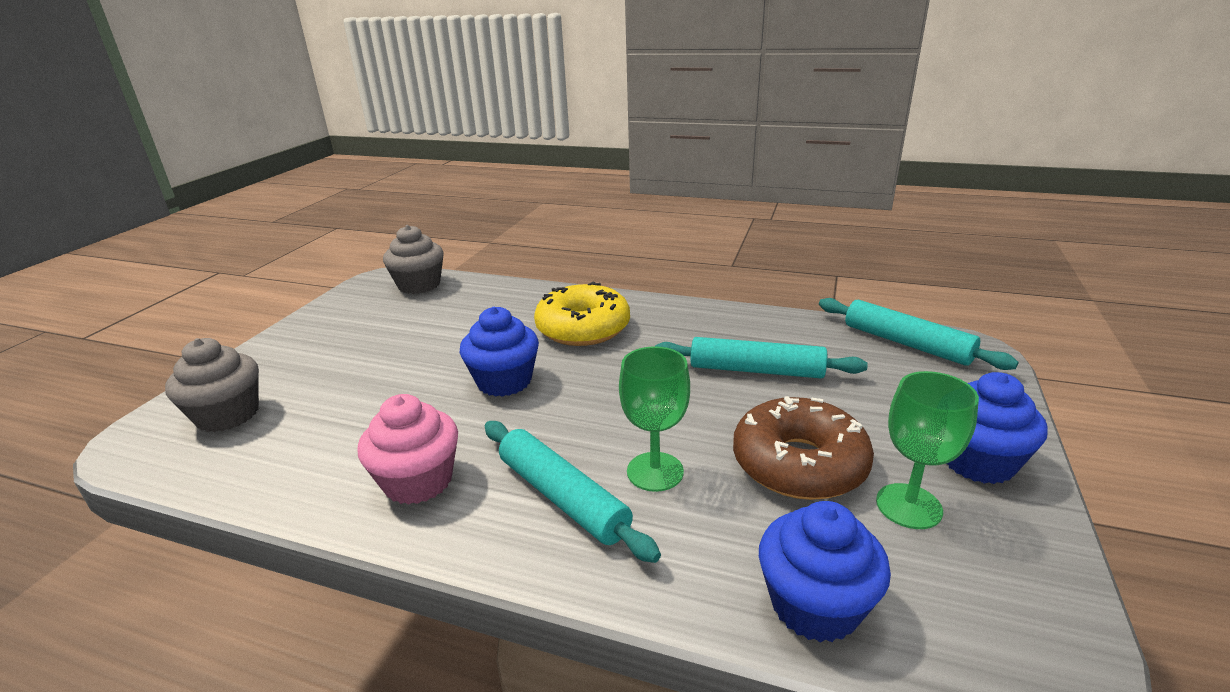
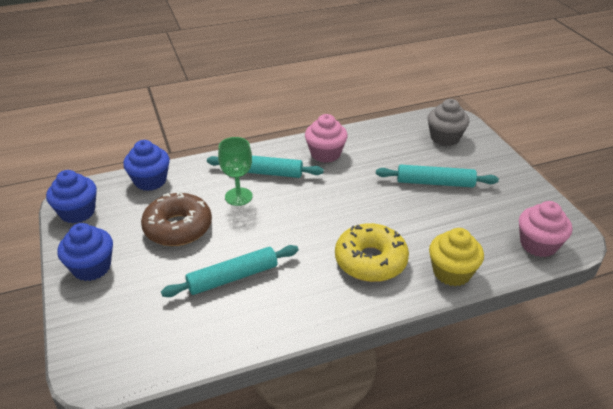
camera: 140 degrees right, 10 degrees up
(419, 285) = (538, 244): grey cupcake -> pink cupcake
(504, 381) = (359, 204): blue cupcake -> blue cupcake (77, 212)
(526, 295) = (452, 272): none -> yellow cupcake
(906, 343) = (142, 357): turquoise rolling pin -> turquoise rolling pin (435, 183)
(908, 506) = (123, 229): green goblet -> none

